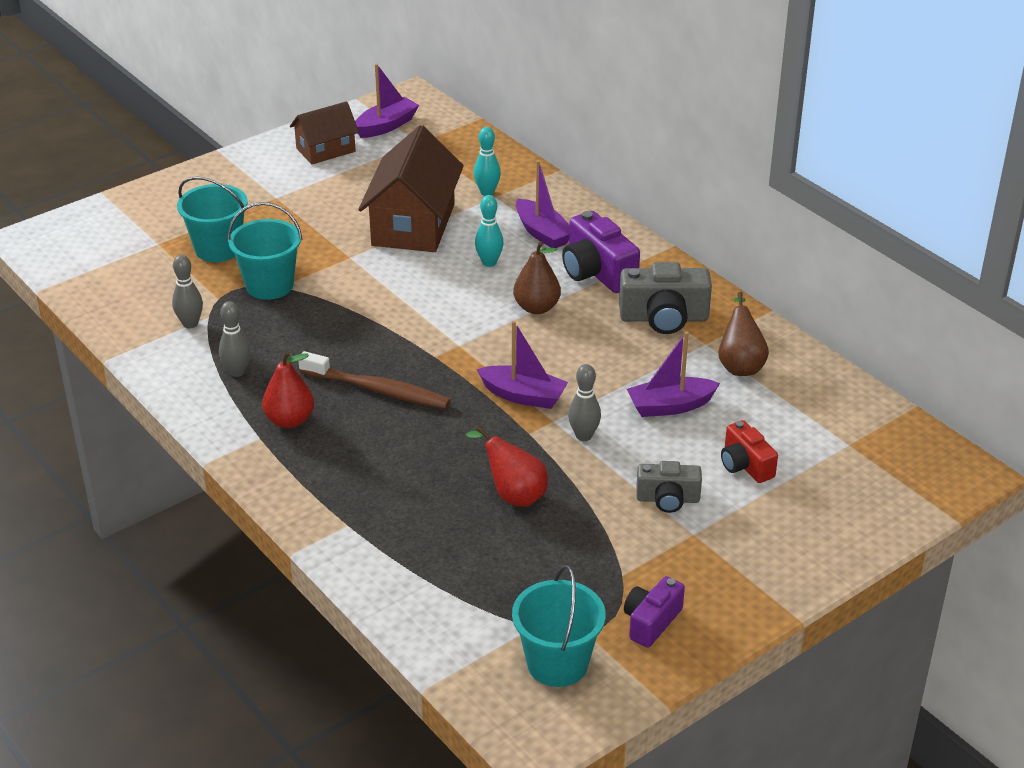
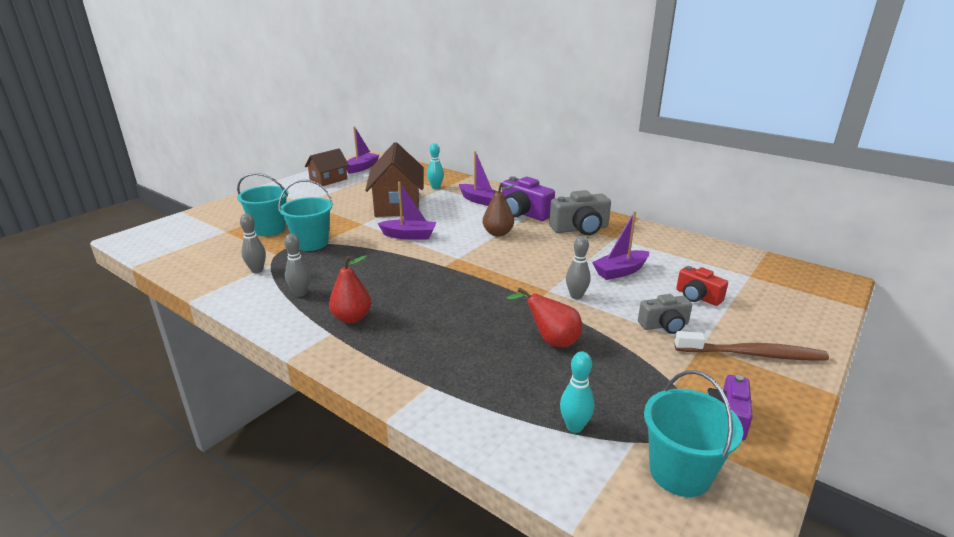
camera: 15 degrees left, 10 degrees down
(378, 390) = (413, 290): brown toothbrush -> brown toothbrush (752, 354)
(489, 262) = (454, 216): turquoise bowling pin -> turquoise bowling pin (574, 427)
(523, 396) = (519, 279): purple boat -> purple boat (409, 236)
(740, 365) = (645, 245): brown pear -> none

